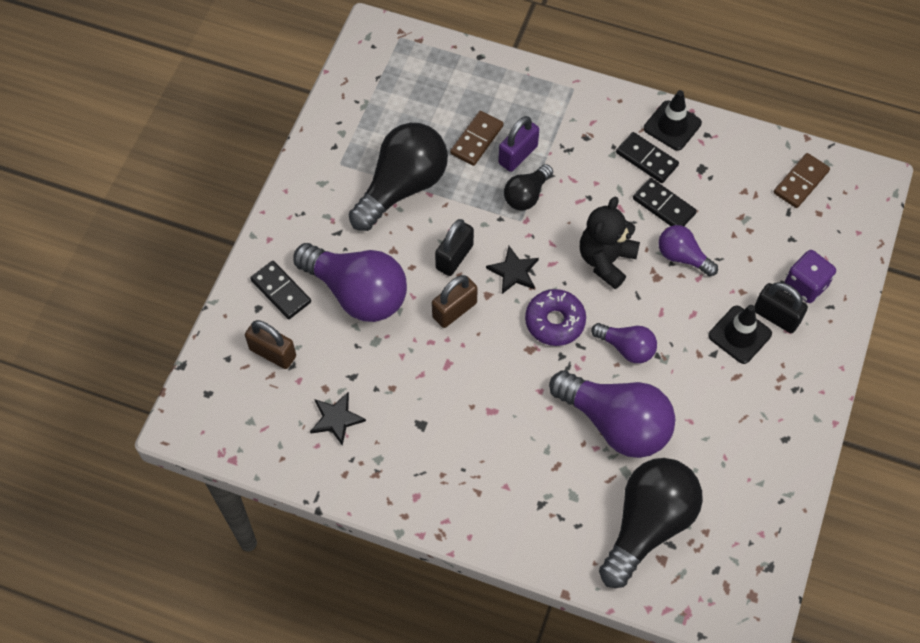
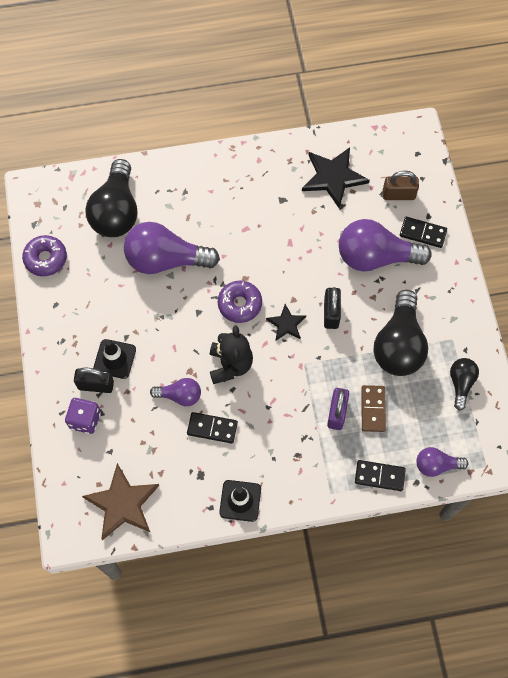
camera: 150 degrees right, 5 degrees up
(336, 419) = (333, 177): black star -> black star, size x1.79
(454, 310) = (307, 278): brown padlock -> none
(526, 195) = (311, 384): black light bulb -> black light bulb (461, 383)
(626, 348) = (184, 311): purple light bulb -> purple light bulb (436, 465)
(647, 159) = (244, 461): black domino -> black domino (379, 476)
(773, 507) = (46, 259): none -> purple donut
(801, 182) = (122, 503): brown domino -> brown star

